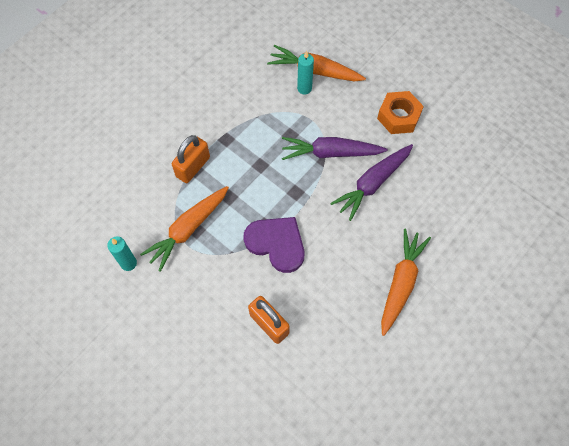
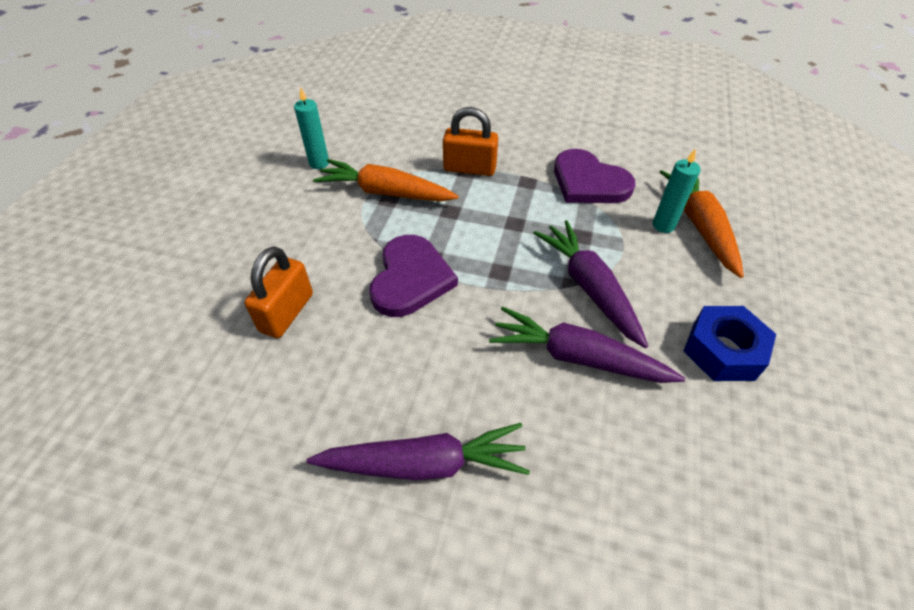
camera: 65 degrees right, 15 degrees down
(246, 105) = (589, 182): none -> purple heart
(398, 116) = (723, 351): orange nut -> blue nut
(401, 283) = (424, 464): orange carrot -> purple carrot

